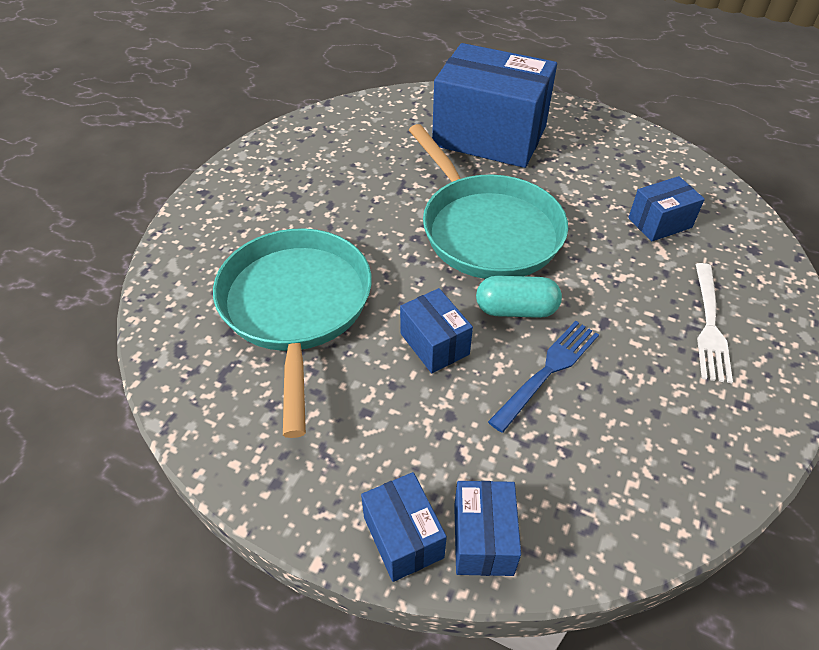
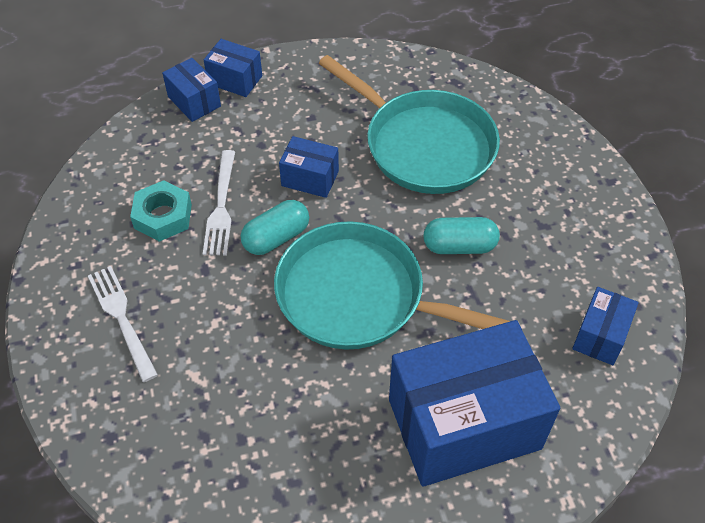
camera: 140 degrees right, 5 degrees up
(372, 217) = (459, 246): none -> turquoise capsule
(547, 371) = (221, 206): blue fork -> white fork
(618, 399) = (163, 216): none -> turquoise nut
(660, 223) = (214, 412): blue box -> blue box (600, 336)

